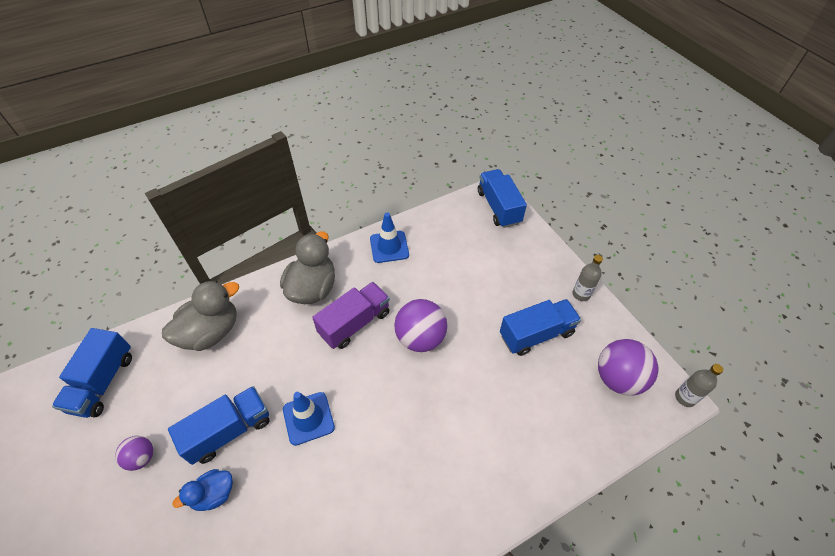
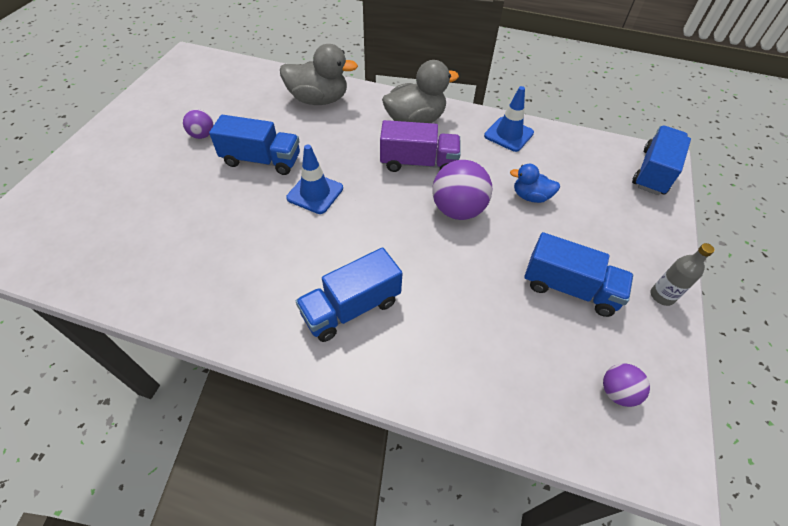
camera: 45 degrees right, 0 degrees up
(103, 382) = (231, 83): blue truck -> blue truck (351, 308)
(214, 494) = (212, 186): blue duck -> blue duck (530, 196)
(618, 378) = (617, 392): purple ball -> purple ball, size x0.55
(685, 397) = (682, 479): grey bottle -> none

